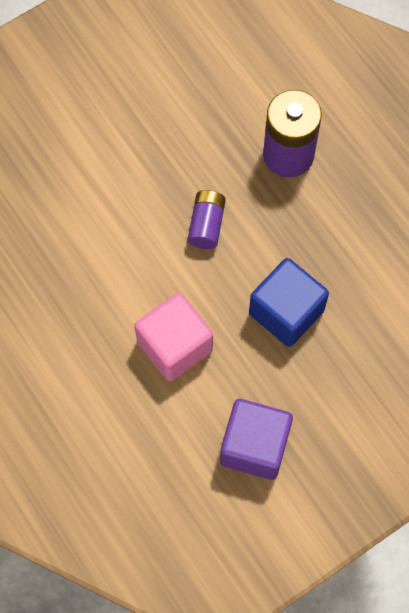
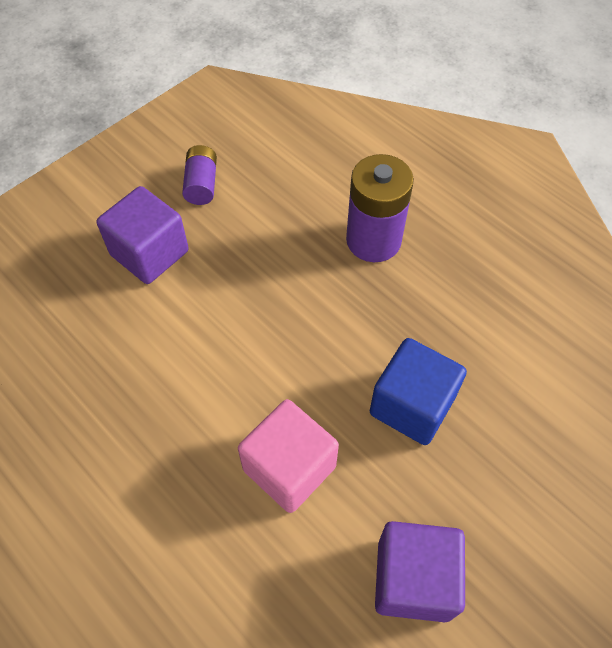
camera: 10 degrees left, 10 degrees down
(84, 135) = (149, 253): none -> purple cube
(206, 224) = (300, 324): purple battery -> purple battery (201, 184)

